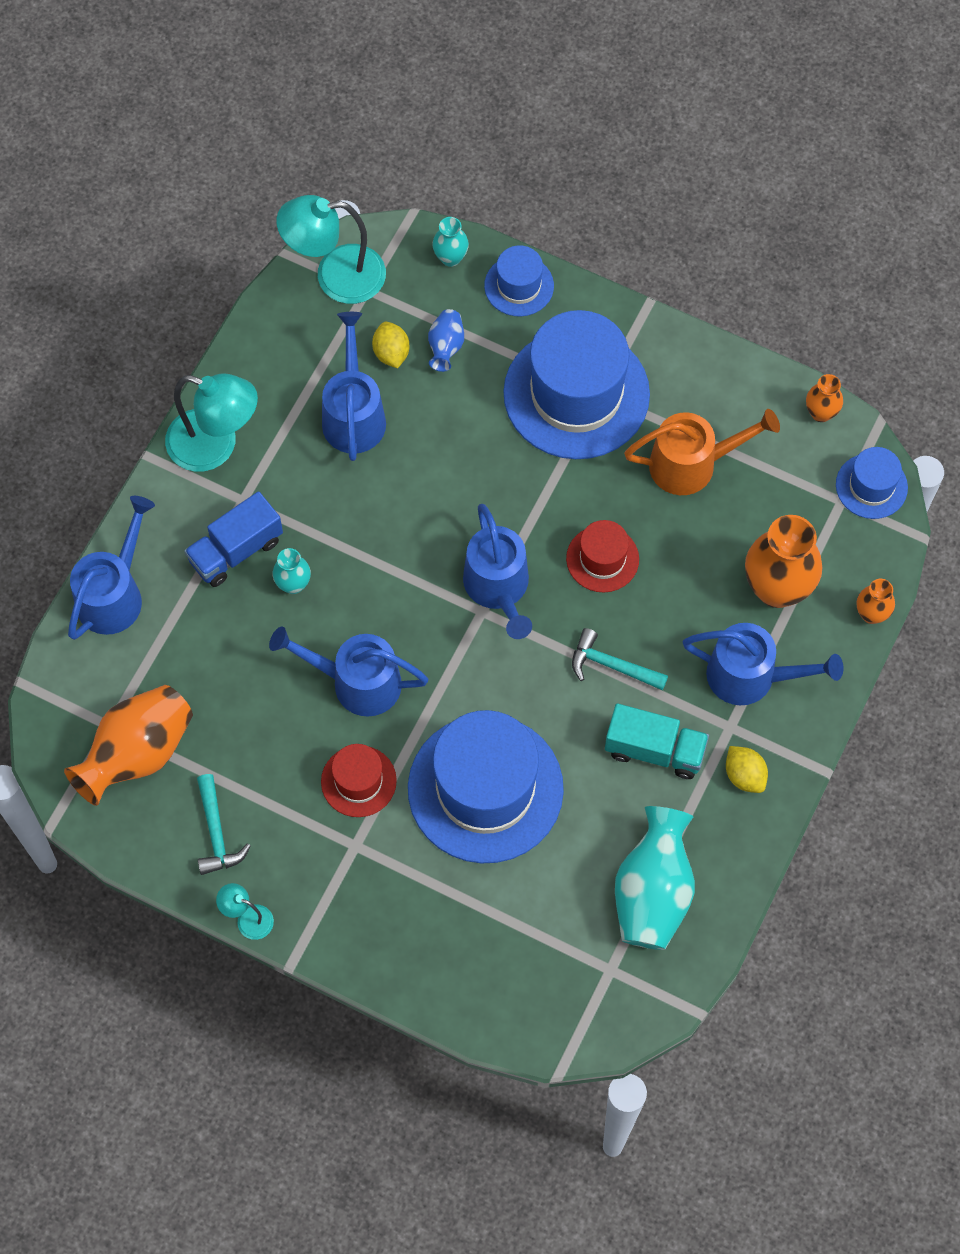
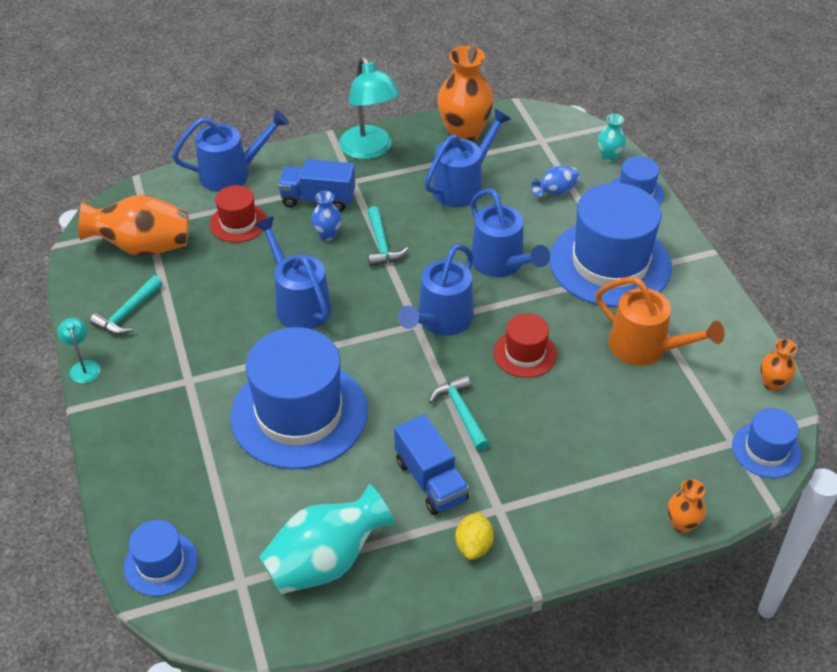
camera: 45 degrees right, 20 degrees down
(293, 584) = (327, 235): turquoise vase -> blue vase
(335, 276) = (531, 124): turquoise lamp -> none
(355, 551) = (381, 244): none -> turquoise hammer
(358, 781) = (234, 350): red hat -> red hat (238, 223)
(391, 353) = (519, 174): yellow lemon -> none
(534, 1014) = (161, 563): none -> blue hat
(654, 750) = (430, 480): turquoise truck -> blue truck
(752, 676) = (548, 492): blue watering can -> blue watering can (502, 264)
(777, 588) = (627, 456): orange vase -> orange vase (464, 134)

